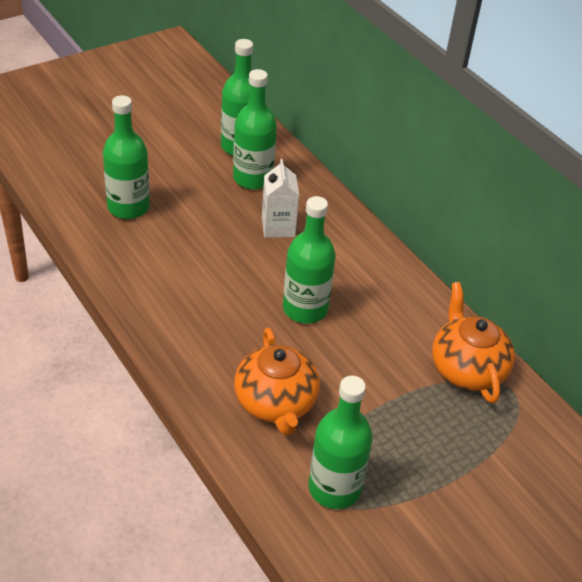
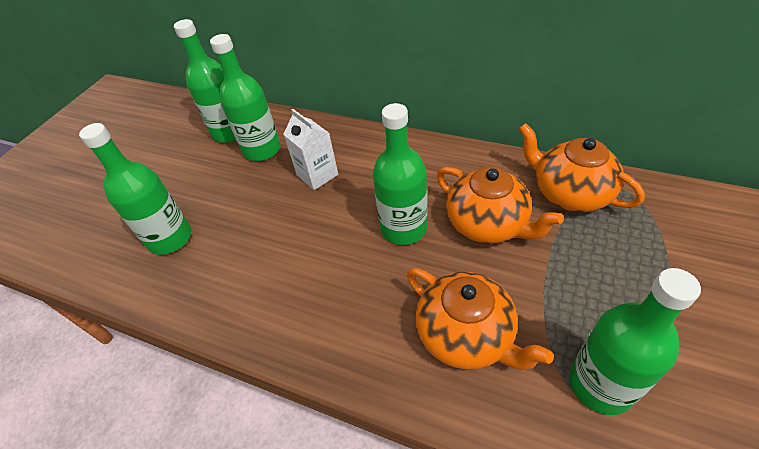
camera: 25 degrees left, 5 degrees up
(373, 347) = (487, 224): none -> orange teapot

